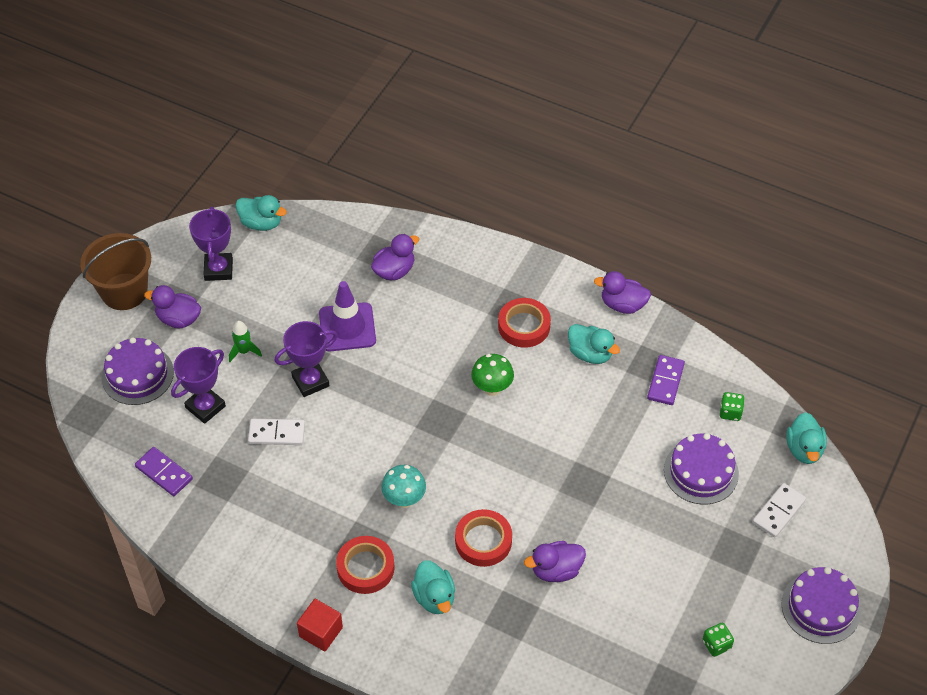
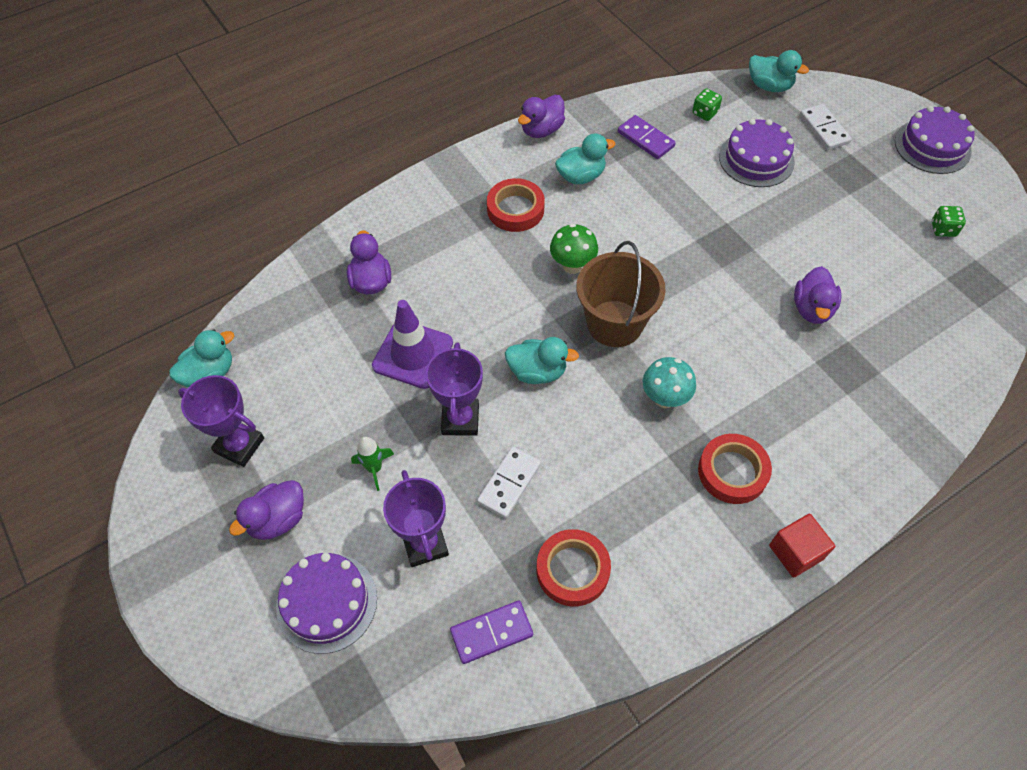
camera: 60 degrees left, 5 degrees up
(124, 291) = (190, 565): brown bucket -> brown bucket (614, 323)
(434, 597) = (798, 424): turquoise duck -> turquoise duck (537, 372)
(483, 541) = (750, 352): red tape -> red tape (572, 570)

